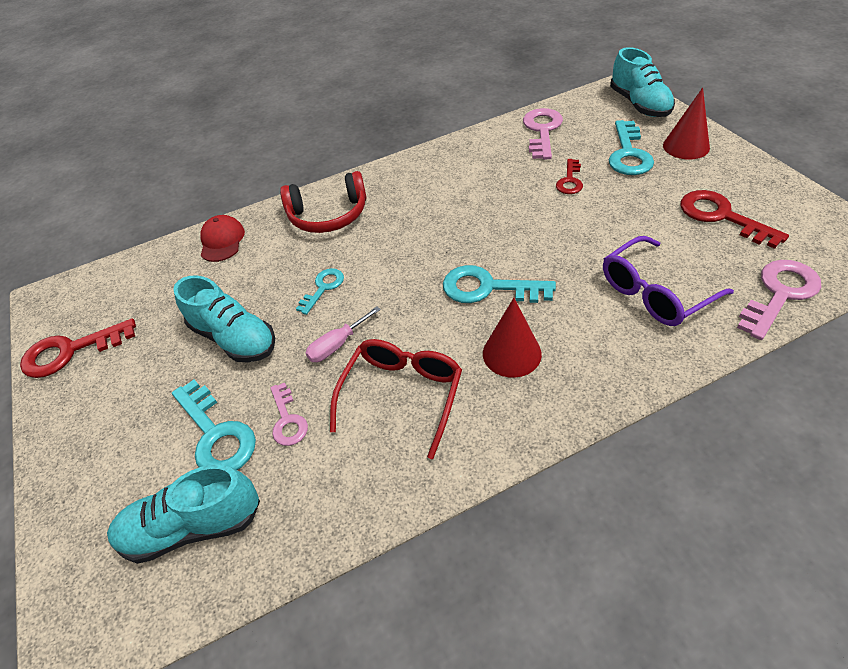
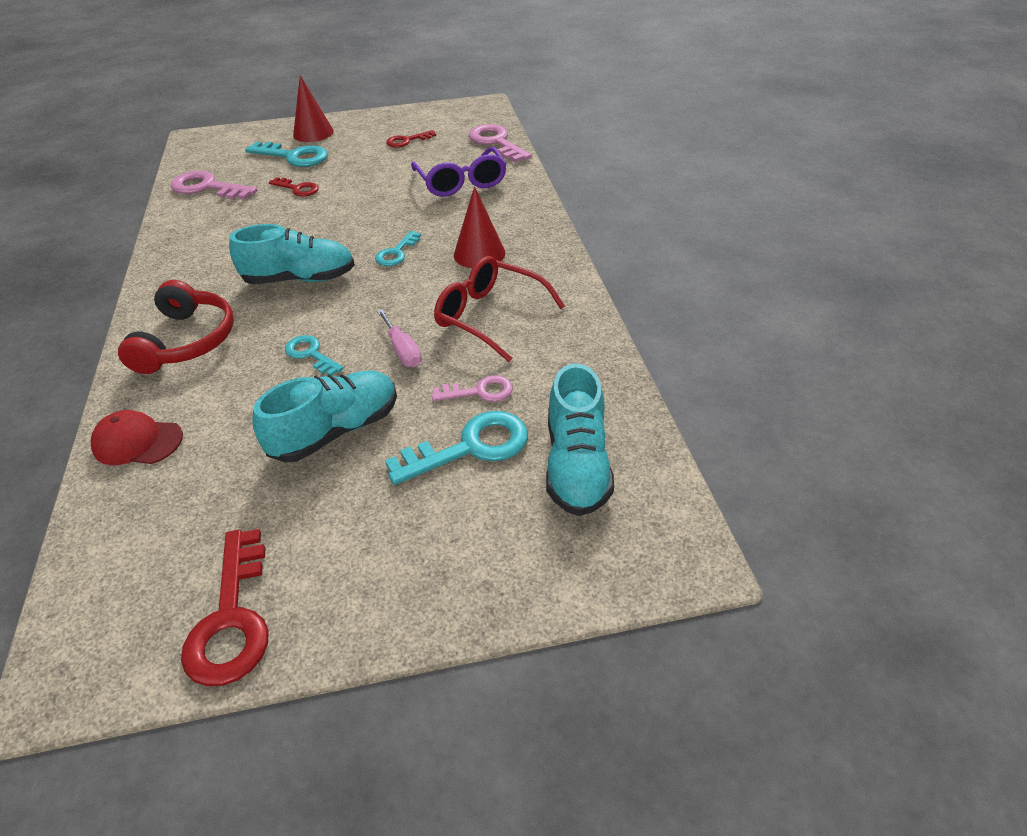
camera: 80 degrees left, 5 degrees down
(488, 288) = (396, 253): turquoise key -> turquoise key, size x0.60
(639, 104) = (232, 137): turquoise shoe -> turquoise shoe (300, 279)
(721, 216) = (407, 141): red key -> red key, size x0.60

